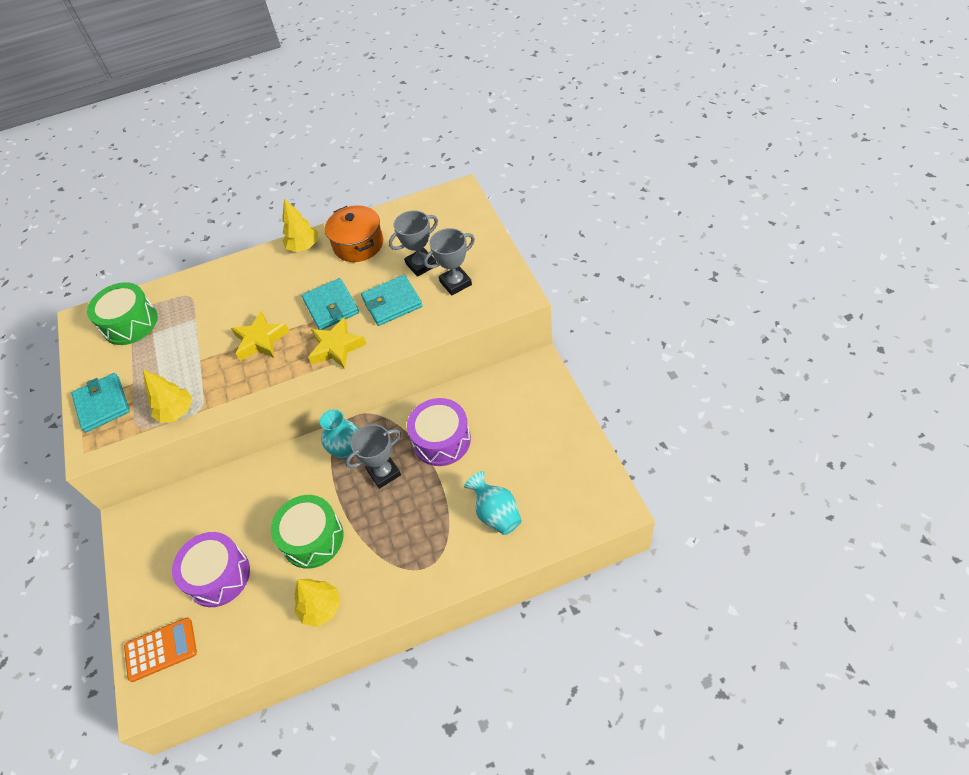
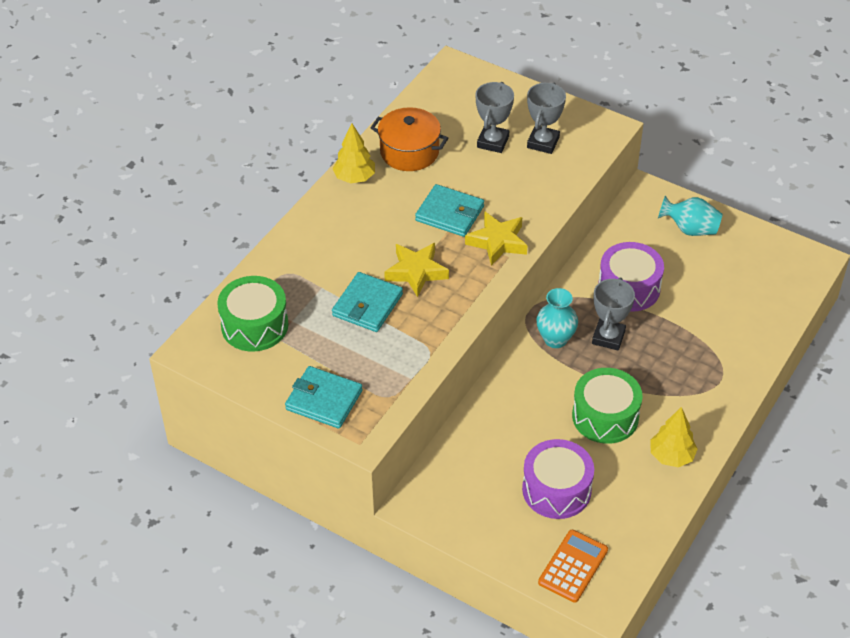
camera: 45 degrees left, 5 degrees down
(176, 412) = (410, 366): yellow tree -> none
(392, 303) = (504, 184): turquoise wallet -> turquoise wallet (367, 305)
(496, 514) = (732, 314): turquoise vase -> turquoise vase (690, 229)

